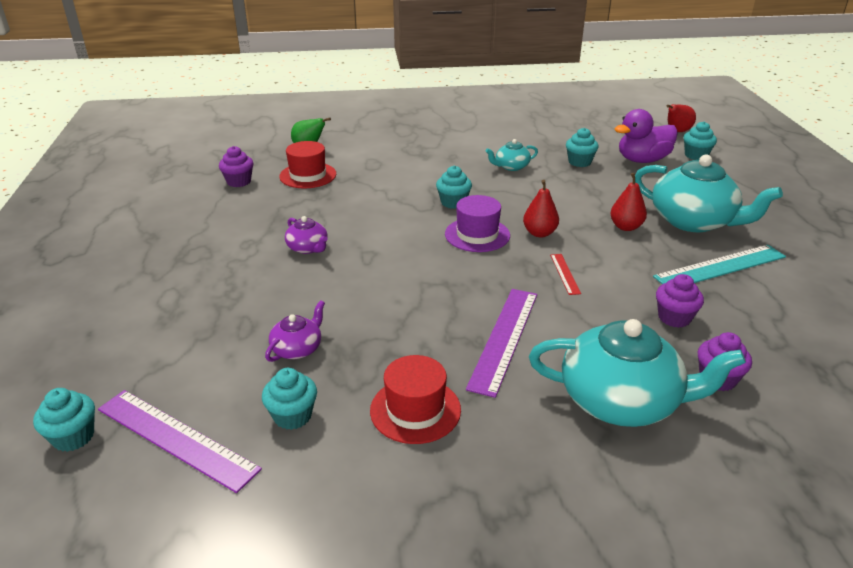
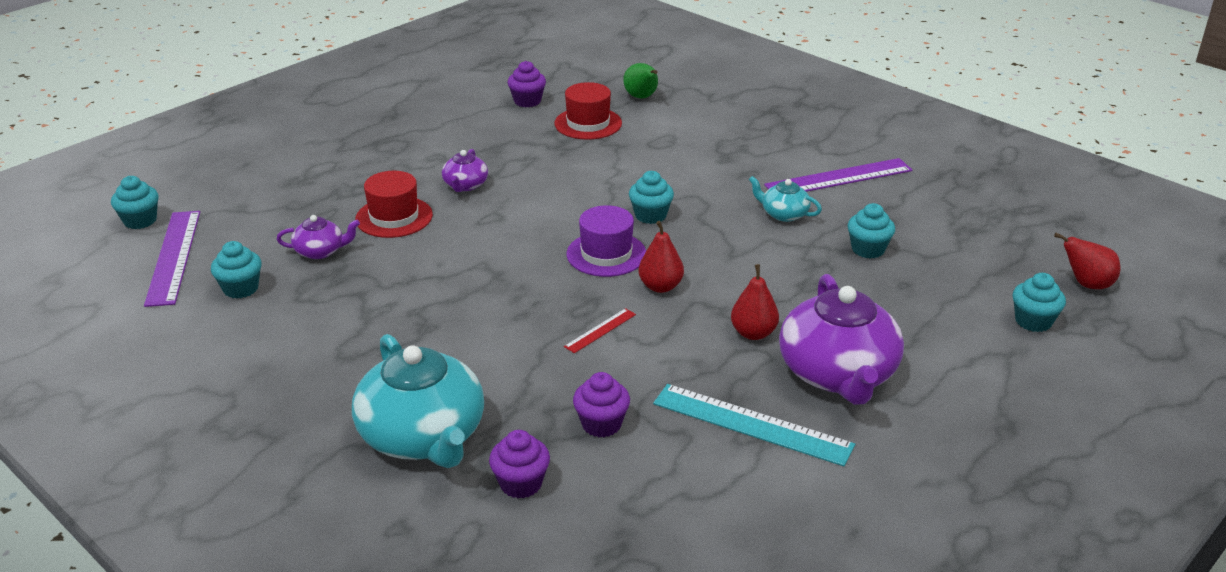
camera: 50 degrees right, 0 degrees up
(415, 410) = (301, 337): red hat -> red hat (394, 217)
(504, 338) = (446, 339): purple ruler -> purple ruler (838, 178)
(642, 160) = (948, 288): purple duck -> none
(693, 221) = (838, 374): turquoise teapot -> purple teapot

